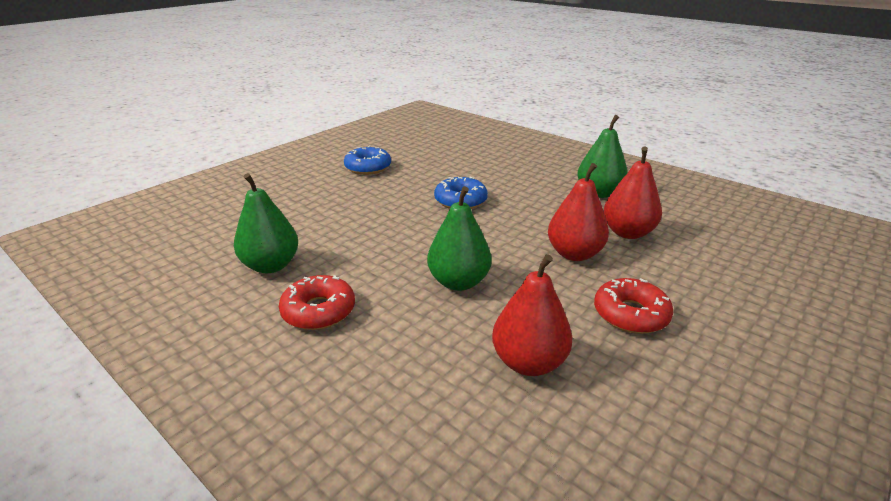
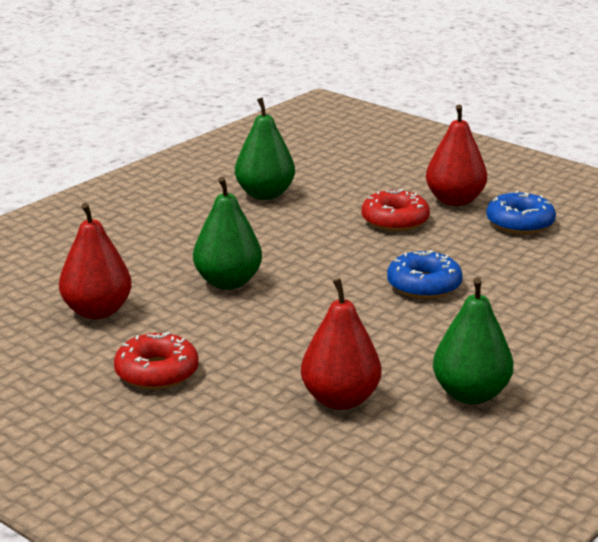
camera: 90 degrees right, 5 degrees down
(319, 311) = (188, 221): red donut -> red donut (395, 220)
(574, 254) = (283, 353): red pear -> red pear (455, 200)

